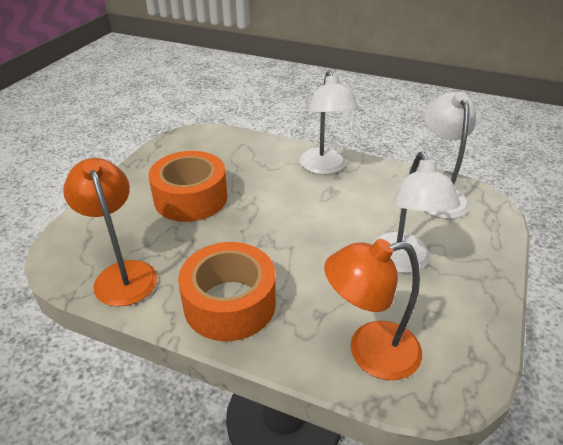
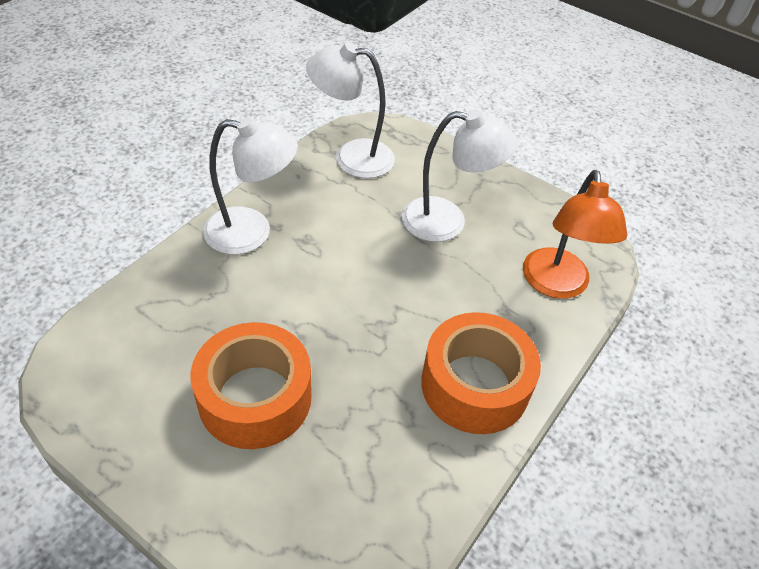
camera: 80 degrees left, 10 degrees up
(122, 274) = (396, 501): orange lamp -> none

